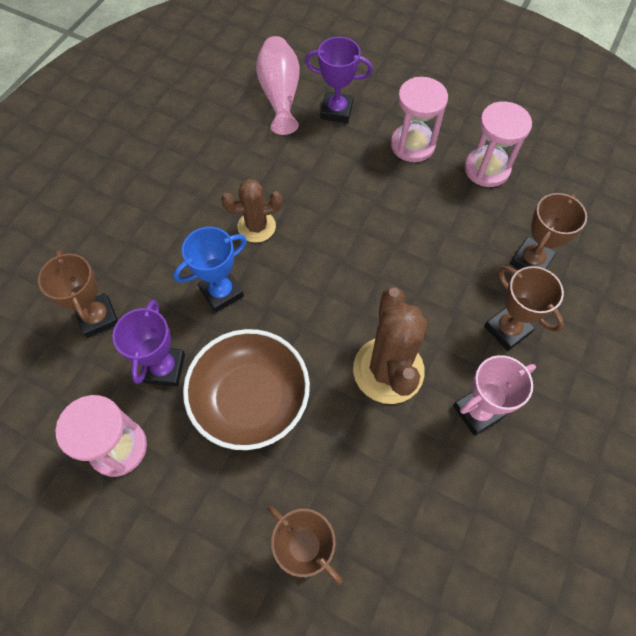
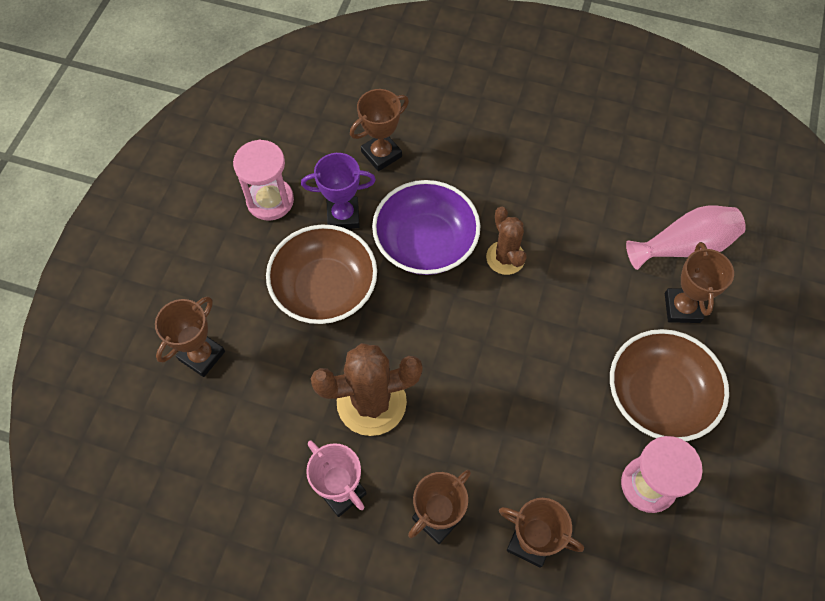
camera: 80 degrees right, 0 degrees up
(221, 292) = (425, 243): blue trophy -> purple bowl
(336, 111) = (682, 308): purple trophy -> brown trophy
(412, 145) = (658, 396): pink hourglass -> brown bowl

